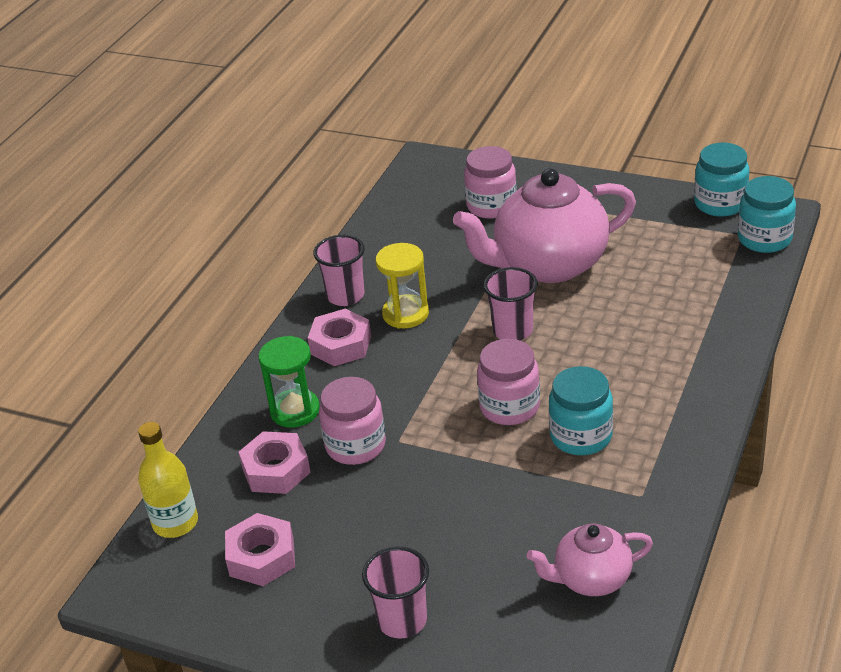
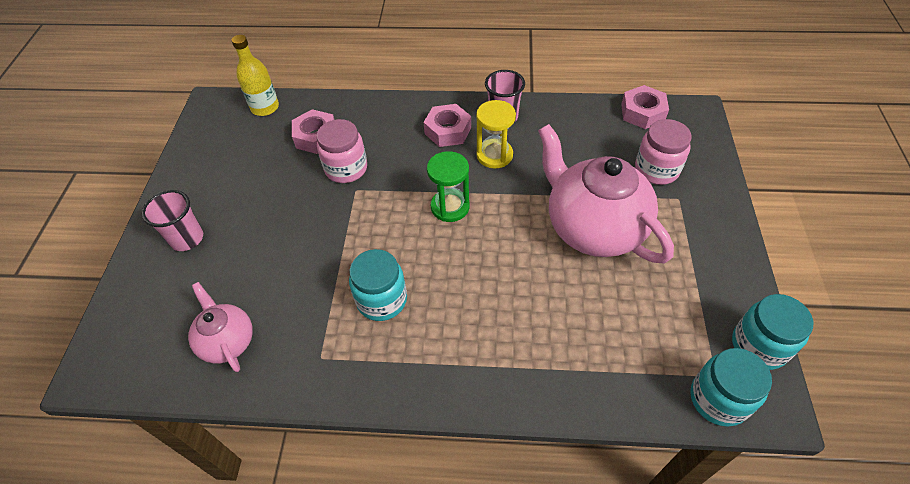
camera: 70 degrees right, 15 degrees up
(262, 557) = (239, 154): pink nut -> pink nut (642, 112)
(295, 411) = (374, 128): green hourglass -> green hourglass (450, 207)
(509, 407) = (405, 245): pink jar -> none
(512, 331) = (497, 224): pink cup -> none

